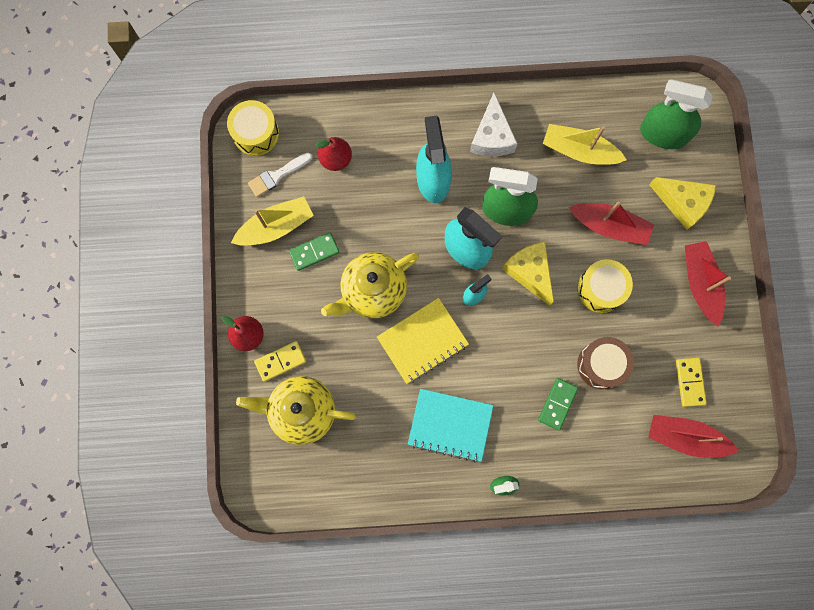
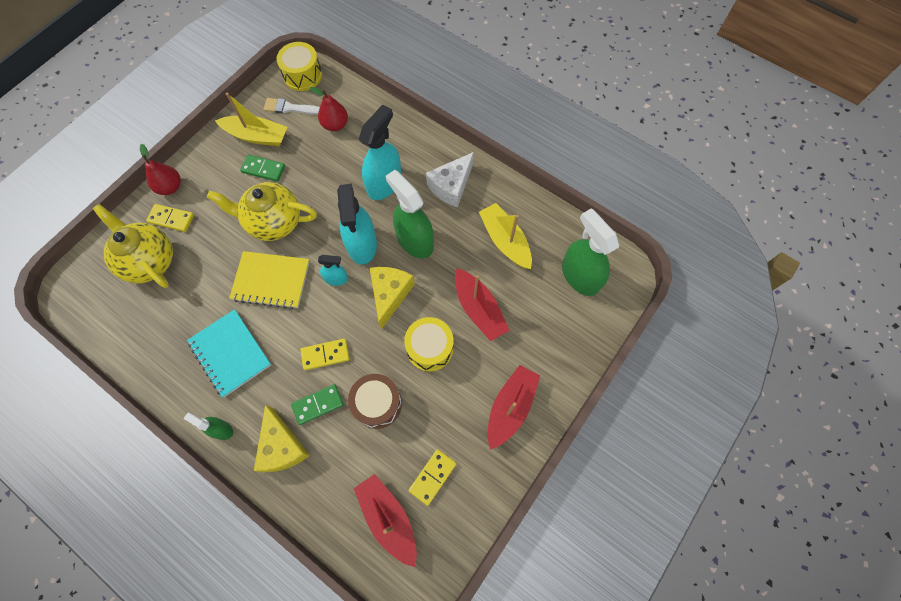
camera: 40 degrees right, 10 degrees down
(526, 362) = (325, 355): none -> yellow domino
(682, 203) = (550, 336): yellow cheese -> yellow cheese (282, 446)

